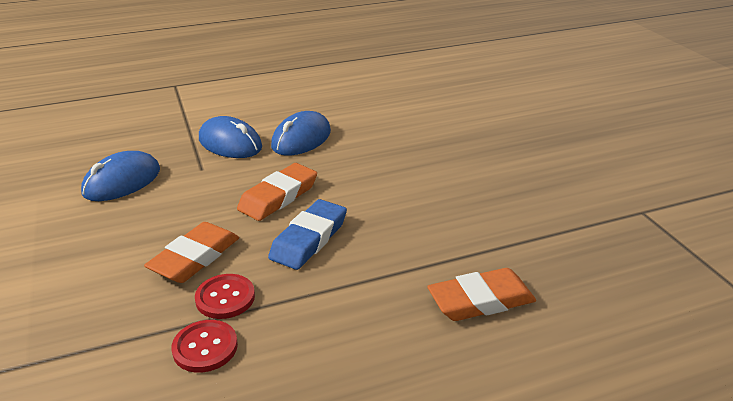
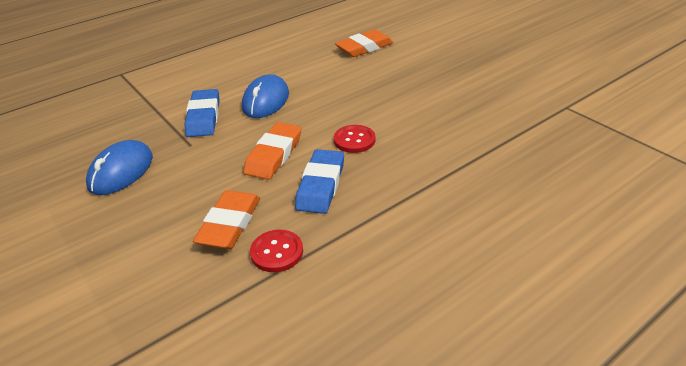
camera: 15 degrees left, 5 degrees up
(205, 347) = (283, 298): red button -> red button (354, 140)
(230, 143) = (204, 117): blue mouse -> blue eraser
(480, 300) = (485, 203): orange eraser -> orange eraser (364, 47)

